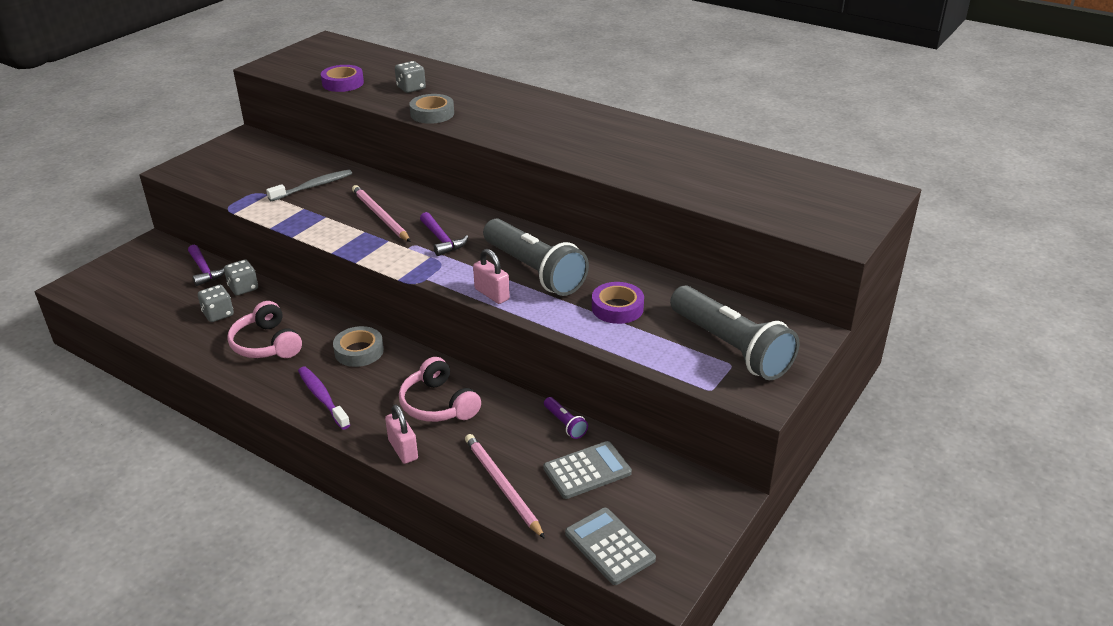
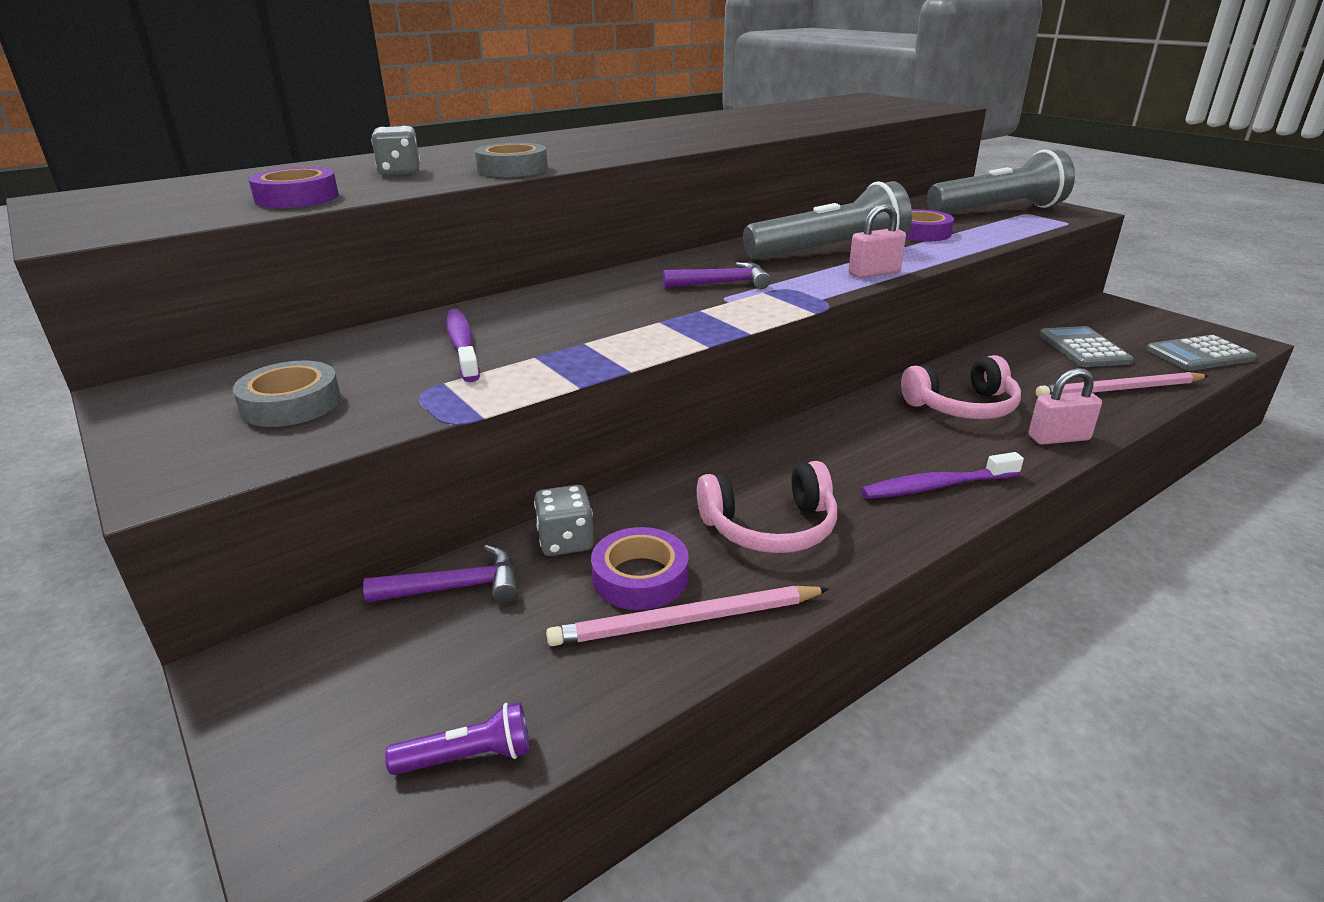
camera: 70 degrees left, 5 degrees down
(218, 314) = (640, 577): grey dice -> purple tape
(313, 186) = (462, 345): grey toothbrush -> purple toothbrush
(359, 351) = (824, 447): grey tape -> grey tape (291, 404)
(380, 216) = (619, 309): pink pencil -> pink pencil (685, 621)
(565, 424) = (1004, 347): purple flashlight -> purple flashlight (468, 757)

